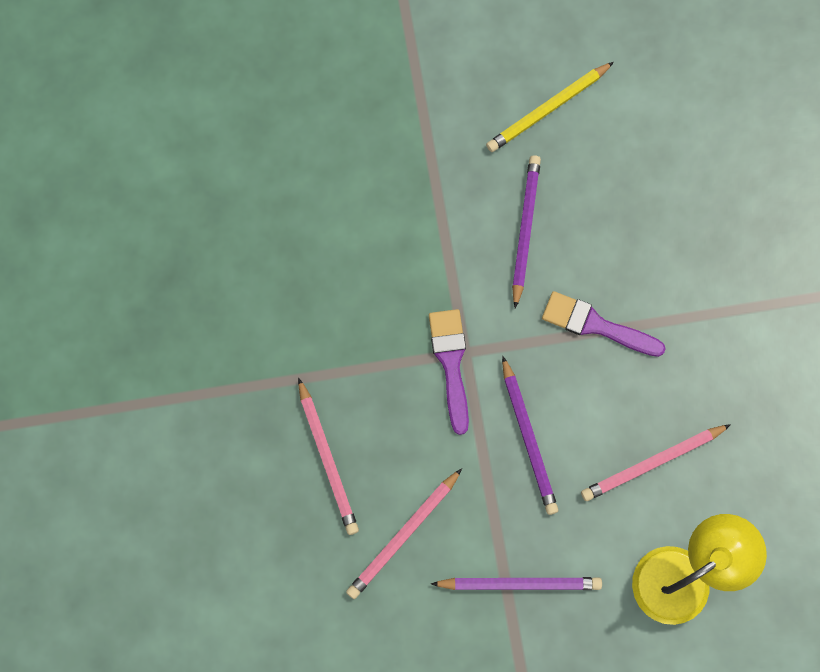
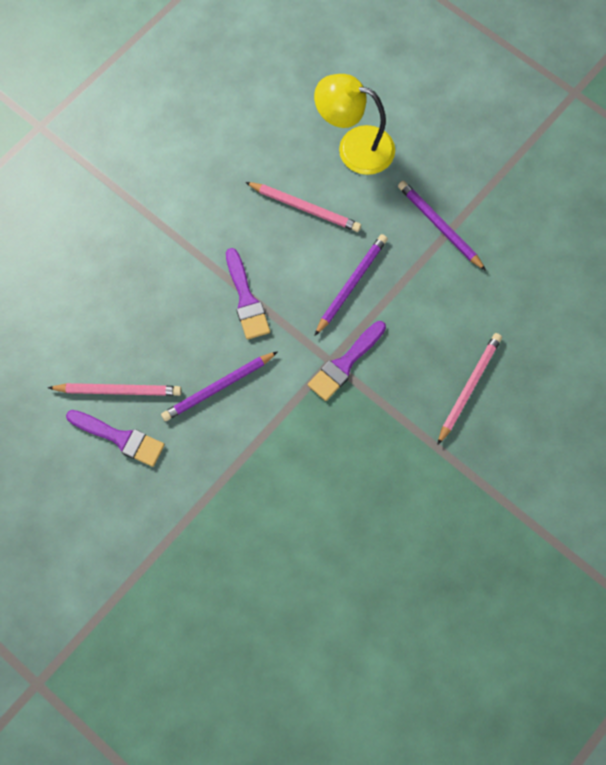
camera: 130 degrees left, 5 degrees down
(403, 535) = (472, 308): pink pencil -> pink pencil (118, 390)
(548, 109) = (119, 438): yellow pencil -> purple brush

